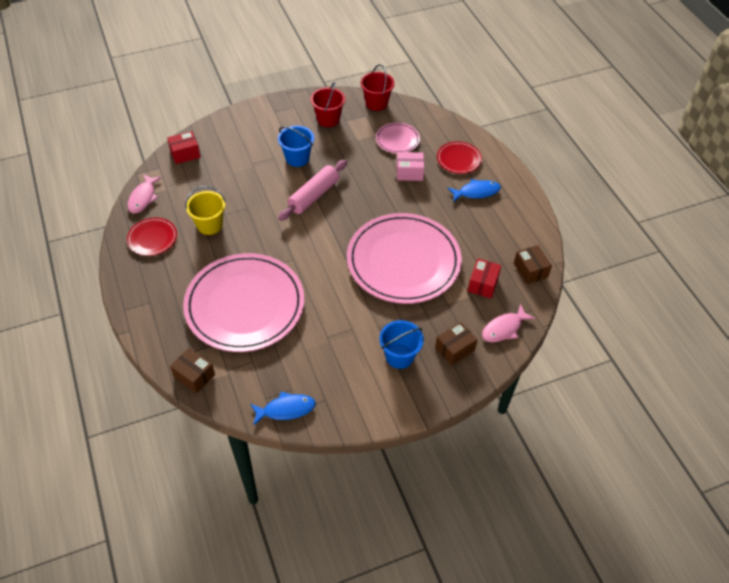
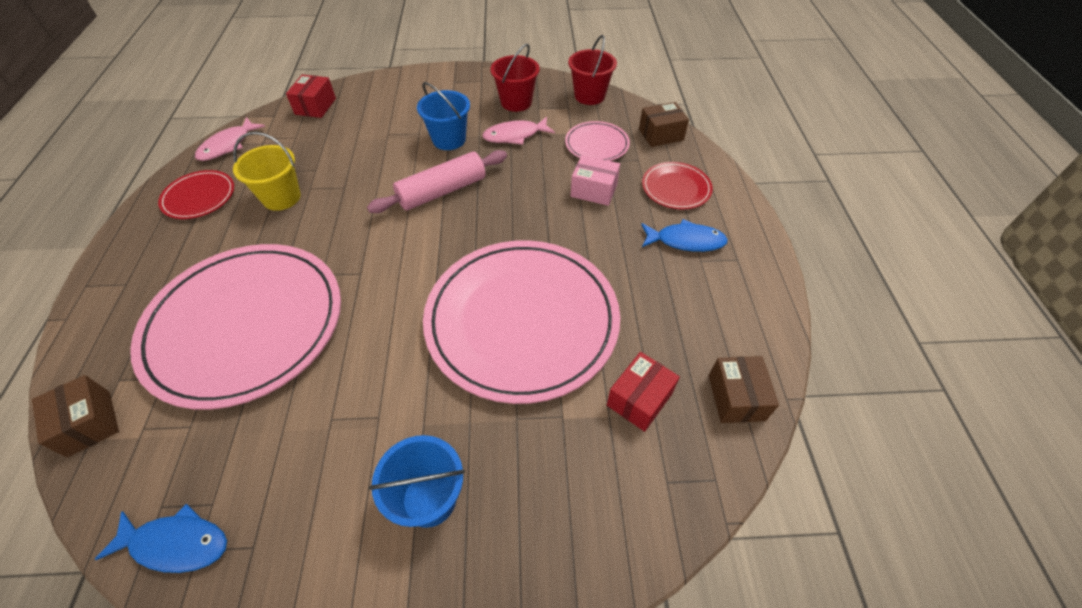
camera: 20 degrees right, 0 degrees up
(185, 154) = (315, 106): red box -> red box turned 75 degrees counterclockwise
(454, 349) = (536, 517): brown box -> brown box (661, 135)
(504, 328) = (647, 503): pink fish -> pink fish (515, 135)

